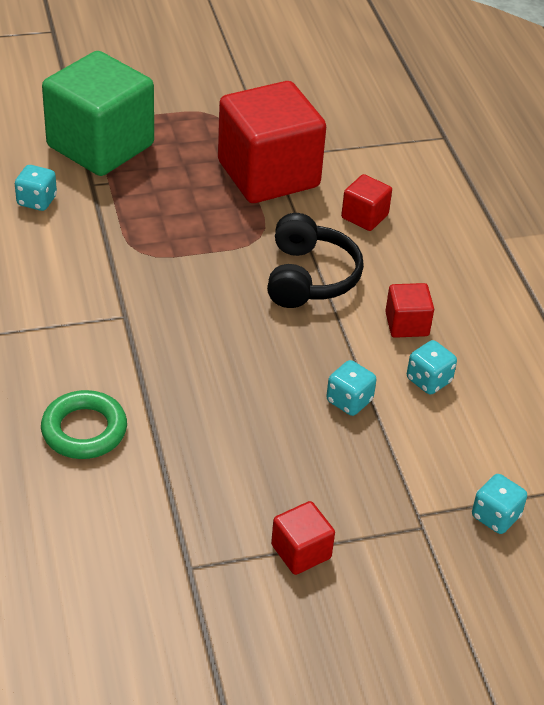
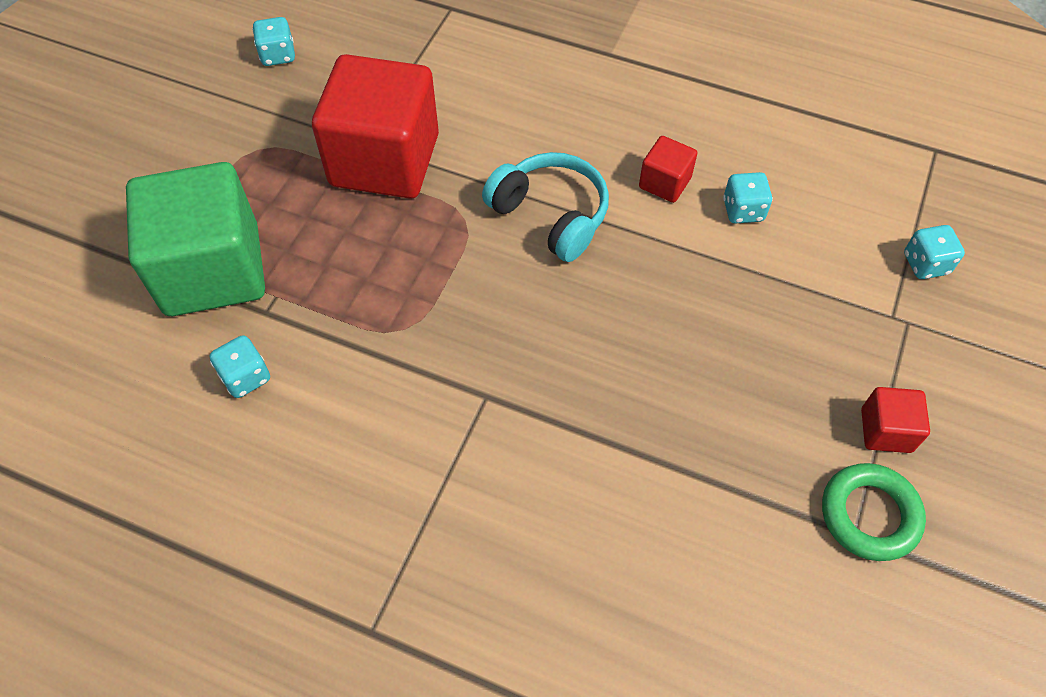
camera: 50 degrees left, 15 degrees up
(84, 430) = (620, 525): green ring -> green ring (869, 515)
(309, 277) = (550, 215): black headphones -> turquoise headphones
(349, 401) = (728, 282): turquoise dice -> turquoise dice (278, 55)
(364, 216) = (504, 126): red cube -> none

